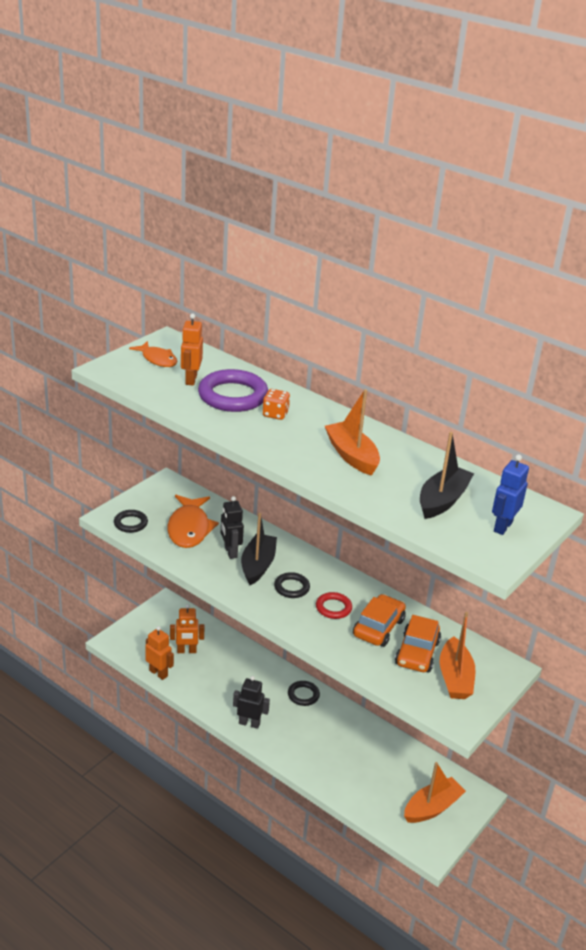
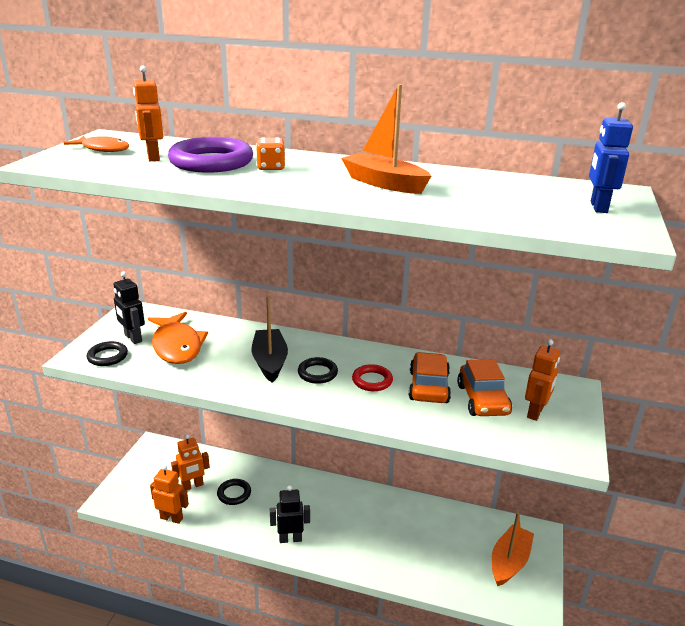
camera: 20 degrees left, 5 degrees down
(230, 552) = (233, 357): black robot -> black robot (133, 338)
(303, 695) = (329, 492): black ring -> black ring (234, 494)
(442, 500) = (515, 199): black boat -> none
(455, 678) = (535, 412): orange boat -> orange robot

